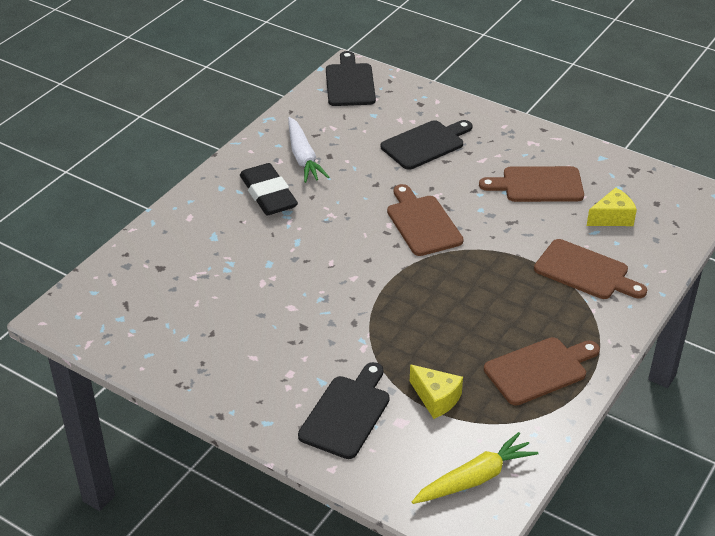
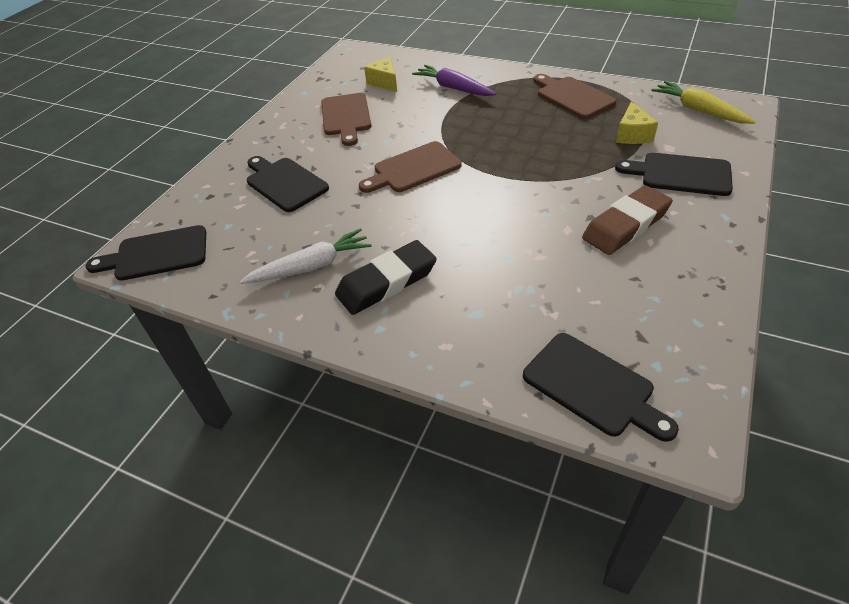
camera: 95 degrees left, 5 degrees up
(119, 281) = (592, 386): none -> black cutting board
(282, 347) = (625, 225): none -> brown eraser
(436, 398) = (632, 135): yellow cheese -> yellow cheese turned 150 degrees clockwise
(585, 271) = (453, 88): brown cutting board -> purple carrot

